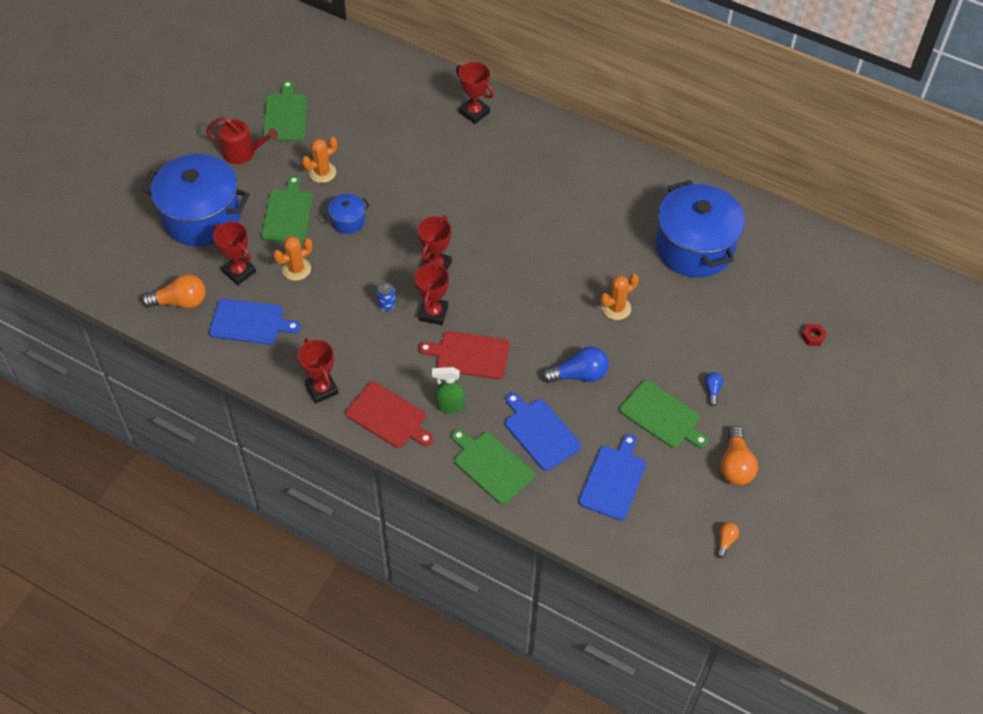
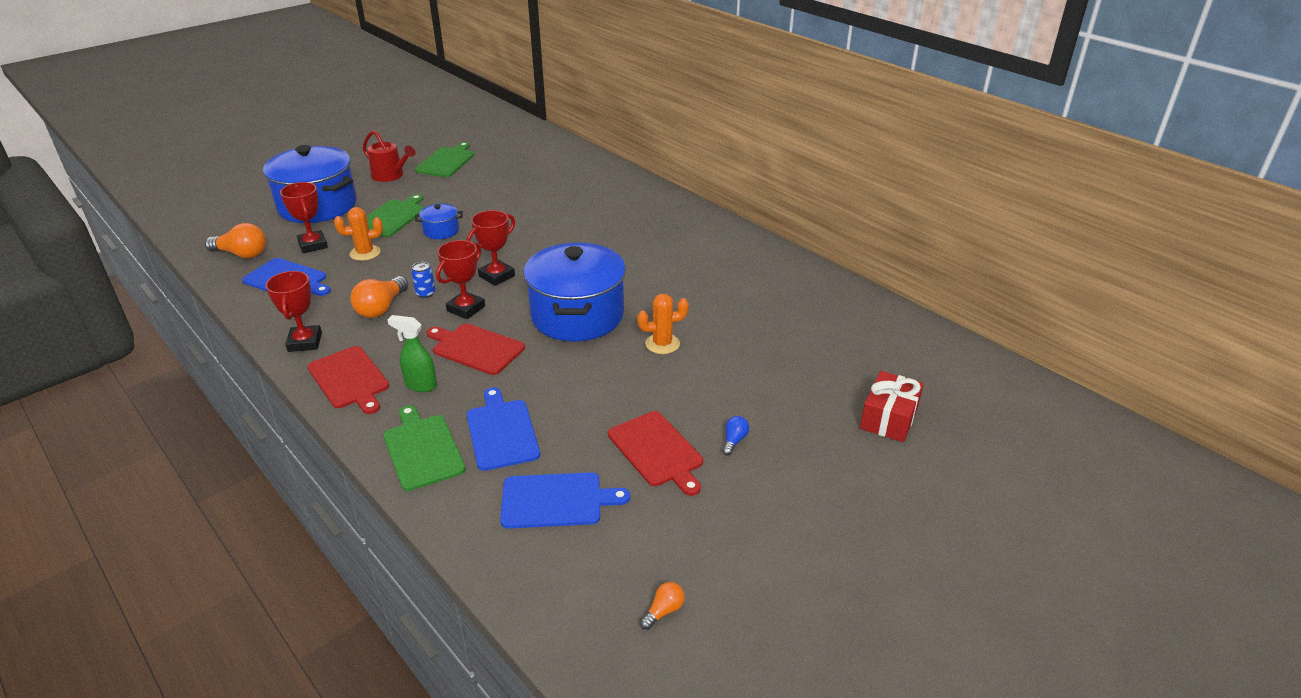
camera: 20 degrees right, 20 degrees down
(322, 172) = (446, 198): orange cactus -> none
(474, 112) = (614, 185): red trophy -> none
(579, 375) = (582, 390): blue light bulb -> none
(613, 480) = (556, 501): blue cutting board -> blue cutting board turned 45 degrees clockwise
(662, 416) = (657, 451): green cutting board -> red cutting board
(694, 247) = (780, 313): blue pot -> blue pot (577, 316)
(735, 465) = (723, 525): orange light bulb -> orange light bulb (381, 308)
(813, 337) = (888, 418): red nut -> red gift

